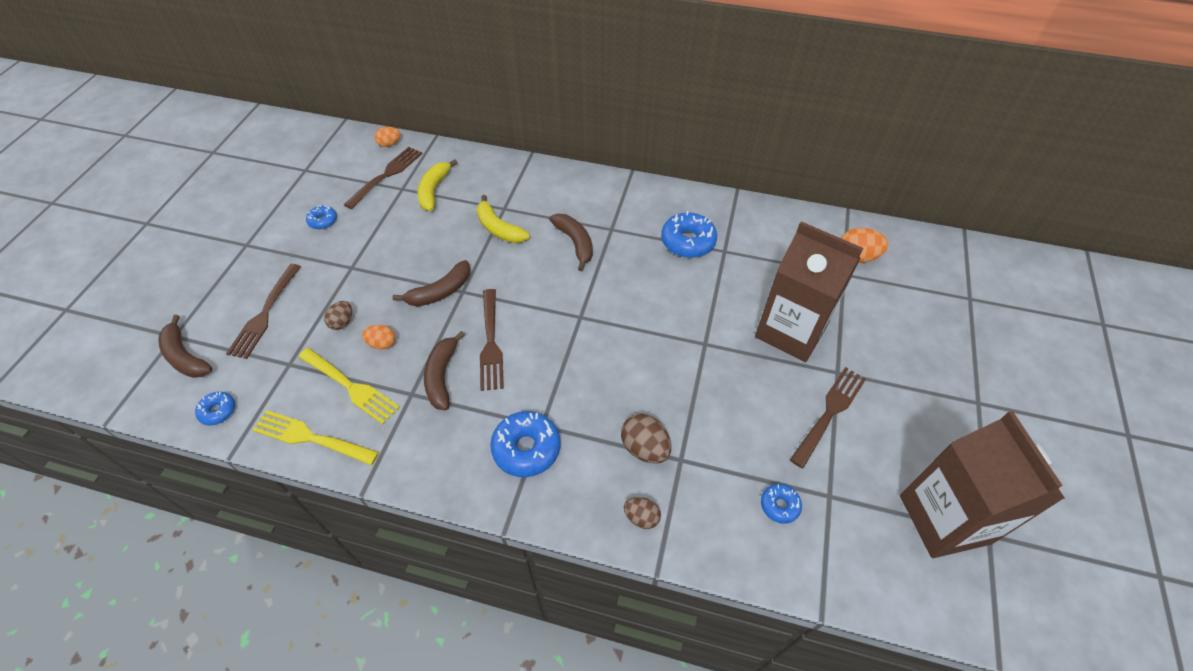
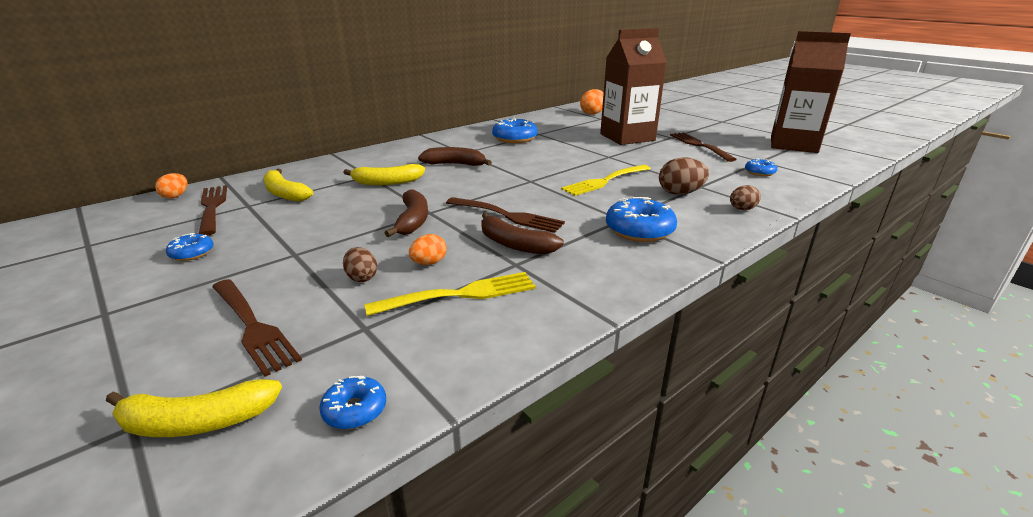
camera: 55 degrees left, 25 degrees down
(185, 356) = (197, 422): brown banana -> yellow banana
(312, 438) = (500, 338): yellow fork -> yellow fork (605, 181)

